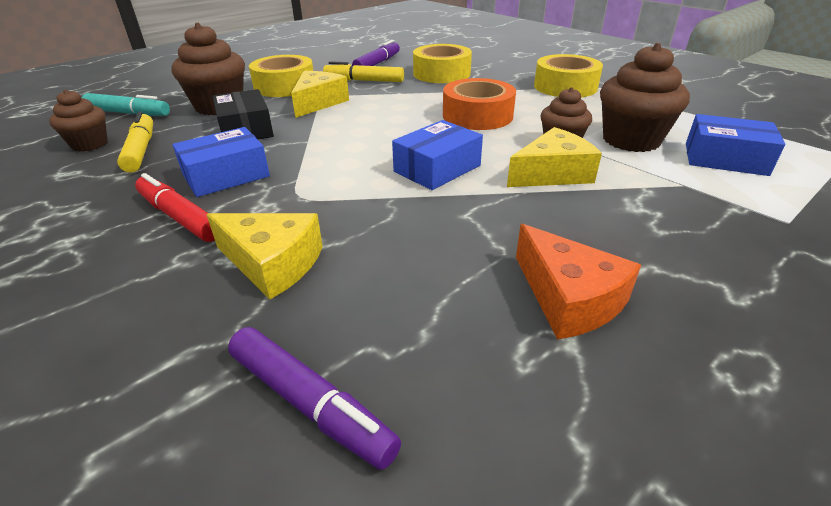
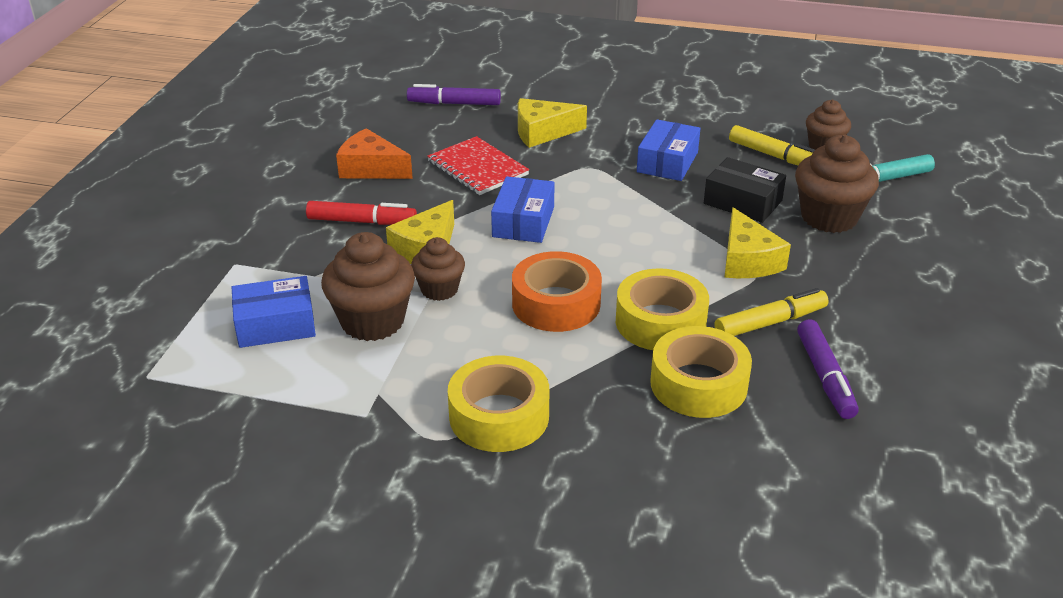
camera: 145 degrees right, 0 degrees up
(180, 217) = (638, 132): red marker -> red marker (362, 222)
(284, 86) = (837, 273): yellow tape -> yellow tape (660, 322)
(418, 240) = (478, 168): none -> red notebook

